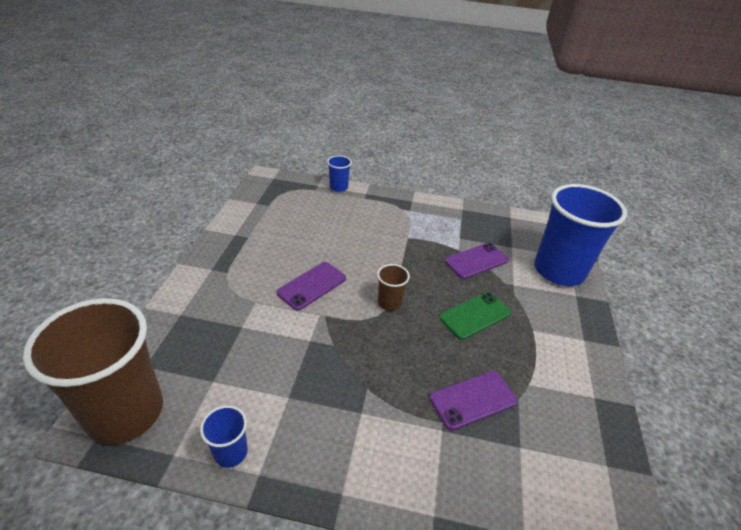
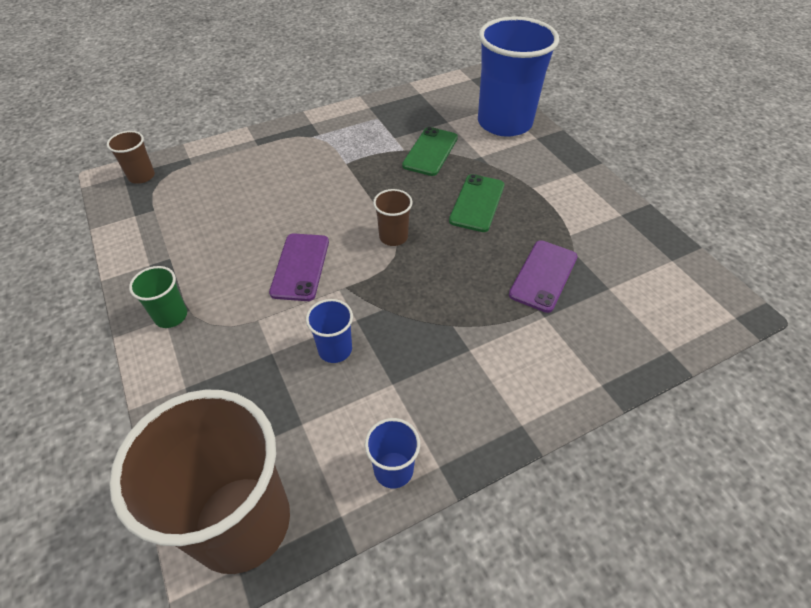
camera: 35 degrees left, 10 degrees up
(215, 270) = (171, 316): none -> green cup
(282, 183) = (141, 176): none -> brown cup
(338, 187) = (216, 147): blue cup -> blue cup (335, 349)
(476, 261) = (430, 151): purple phone -> green phone

